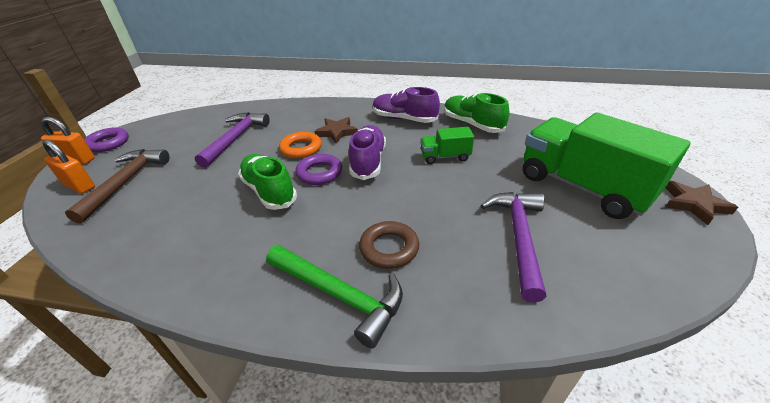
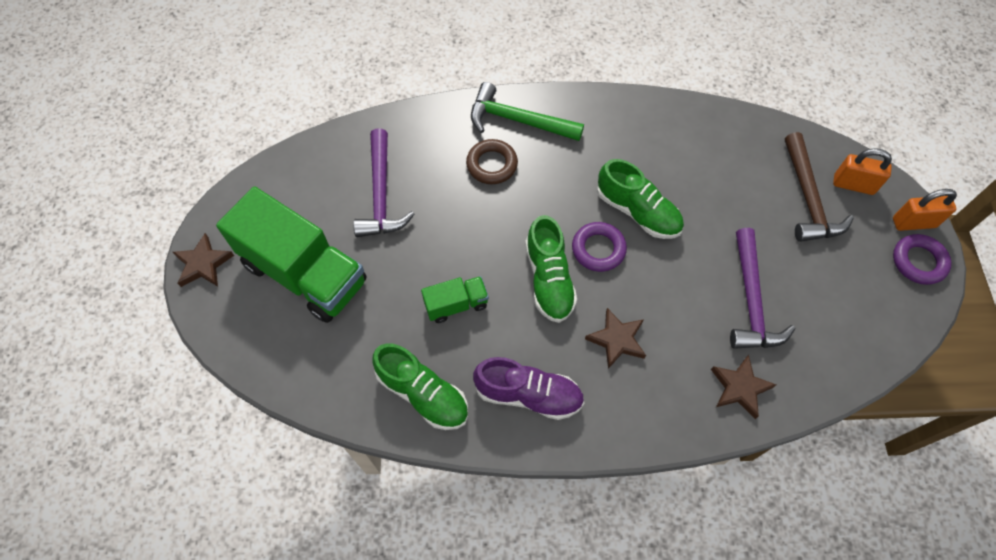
camera: 165 degrees right, 25 degrees up
(279, 111) = (740, 388): none -> brown star
(301, 148) = (646, 292): orange ring -> none
(368, 161) = (549, 279): purple shoe -> green shoe

